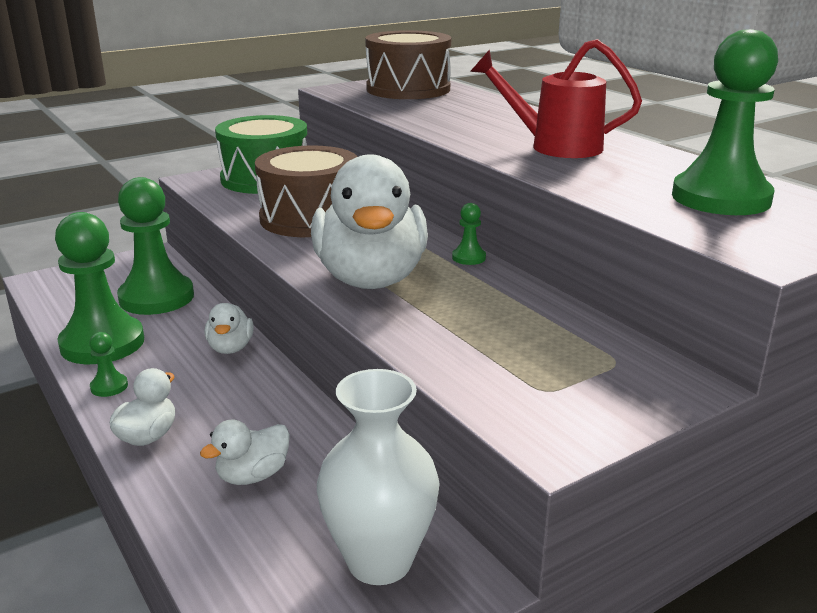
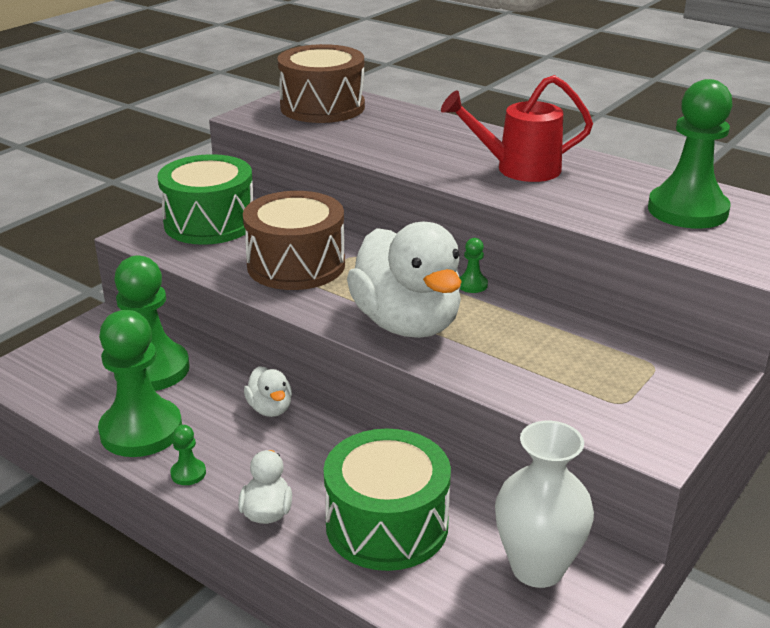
camera: 20 degrees left, 5 degrees up
(252, 475) = (387, 525): white duck -> green drum

